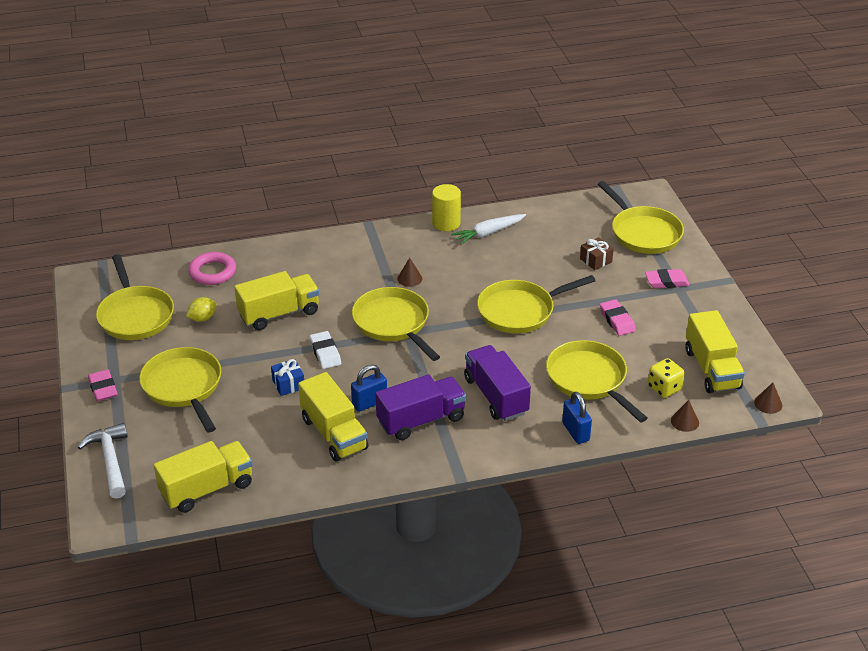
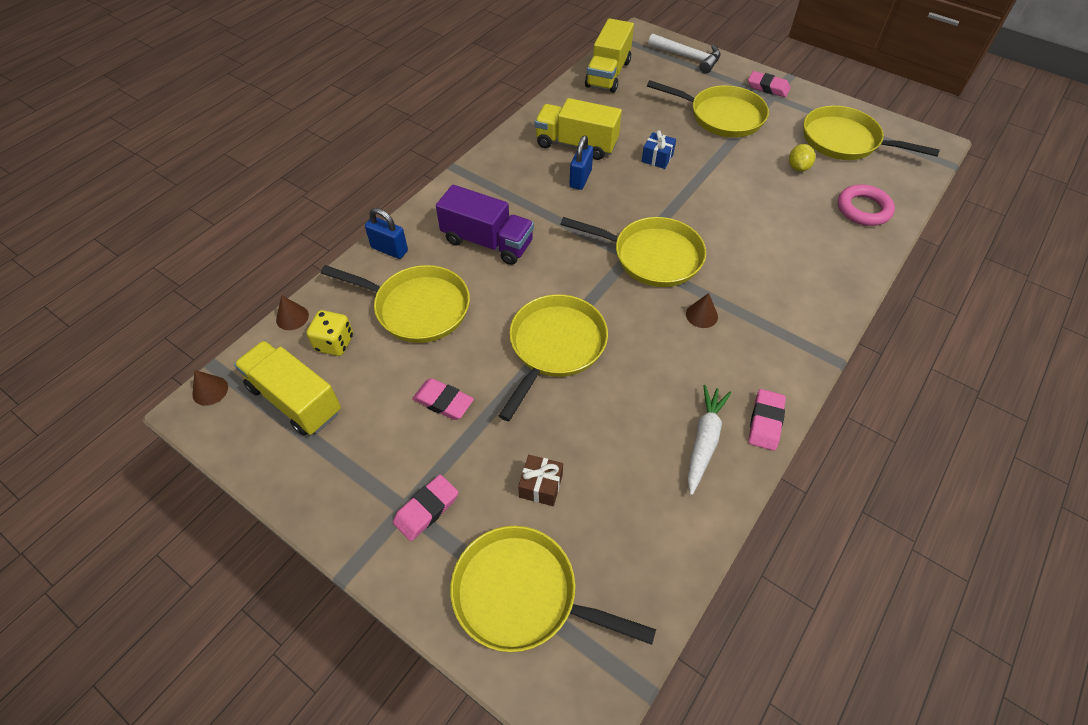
camera: 140 degrees right, 15 degrees up
(279, 314) = (752, 206): yellow truck -> none
(325, 353) = (667, 196): white eraser -> none
(421, 420) = (525, 188): purple truck -> none
(446, 223) = (765, 422): yellow cylinder -> pink eraser

